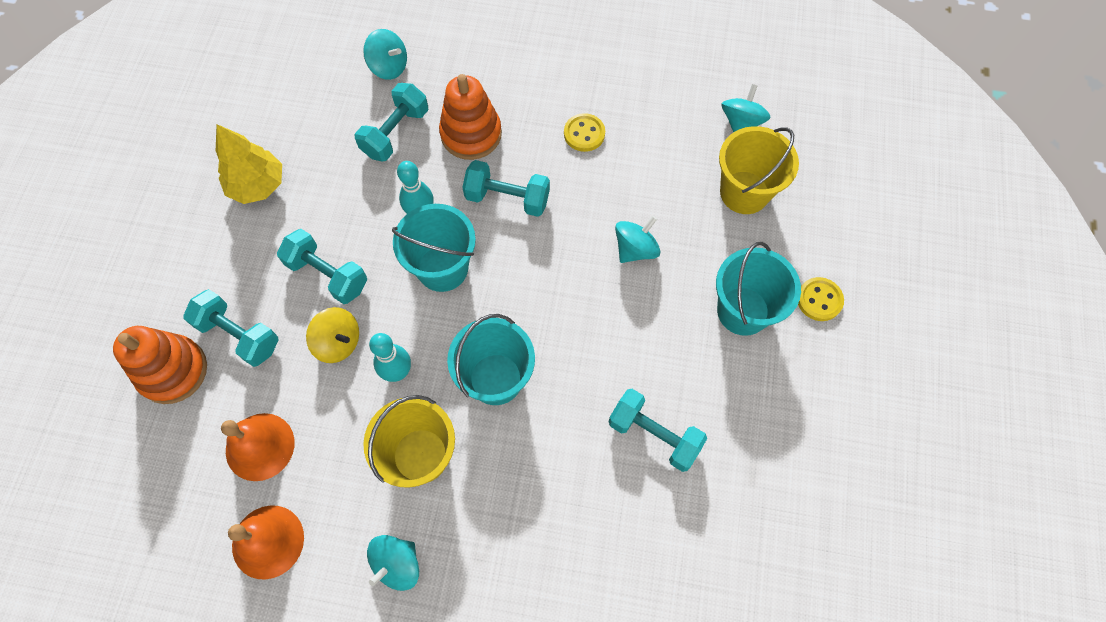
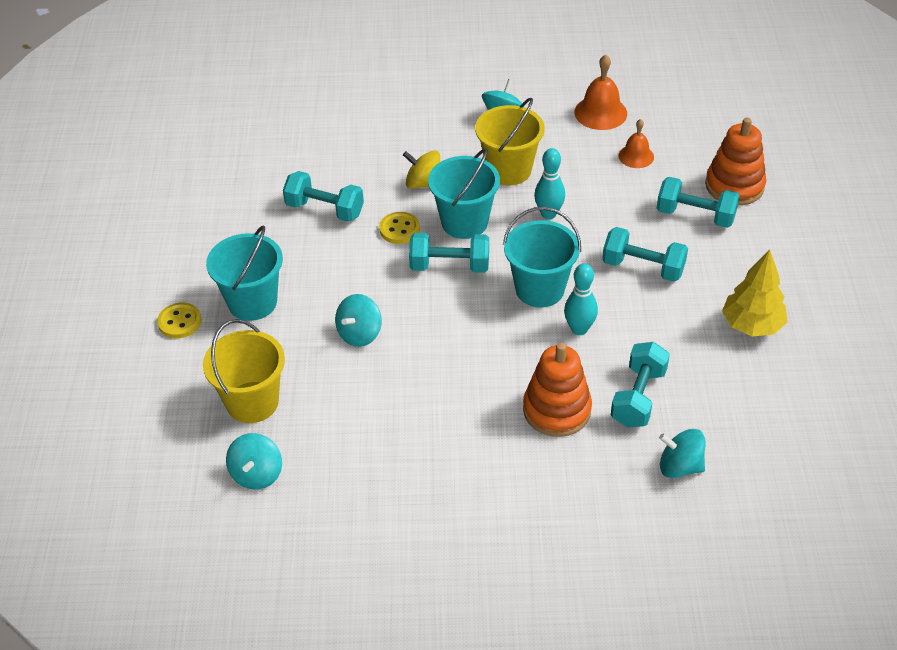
camera: 170 degrees right, 20 degrees down
(260, 446) = (636, 156): orange bell -> orange bell, size x0.65
(338, 342) = (608, 224): yellow spinning top -> yellow spinning top (423, 183)
(507, 198) = (497, 356): turquoise dumbbell -> turquoise dumbbell (449, 266)
(584, 134) = (433, 431): yellow button -> yellow button (399, 229)

